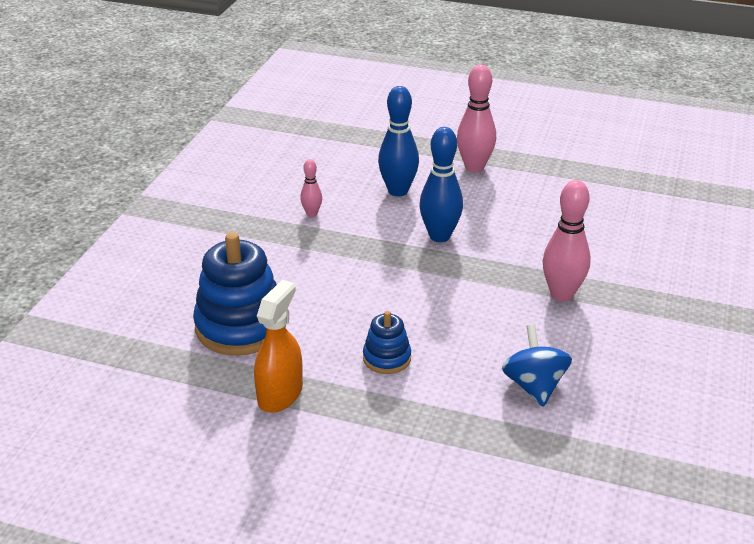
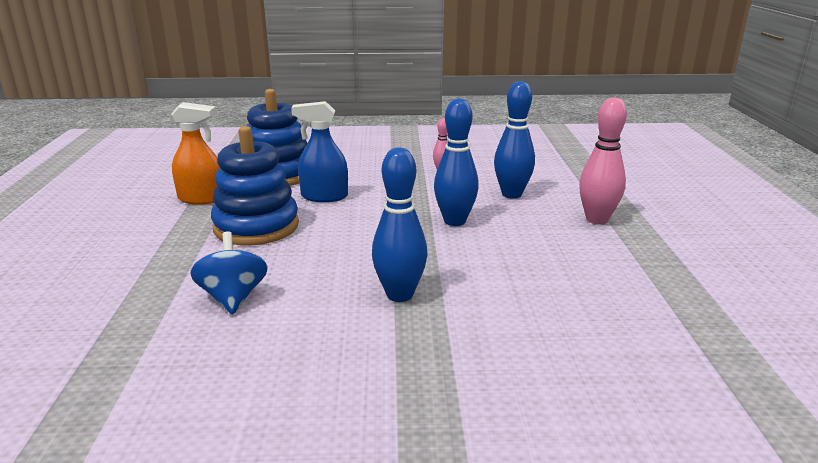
camera: 70 degrees right, 10 degrees down
(332, 302) = (324, 196): none -> blue spray bottle
(387, 358) = (256, 227): blue stacking toy -> blue stacking toy, size x1.95
(534, 386) = (233, 298): blue spinning top -> blue spinning top turned 75 degrees counterclockwise
(562, 294) = (399, 295): pink bowling pin -> blue bowling pin

